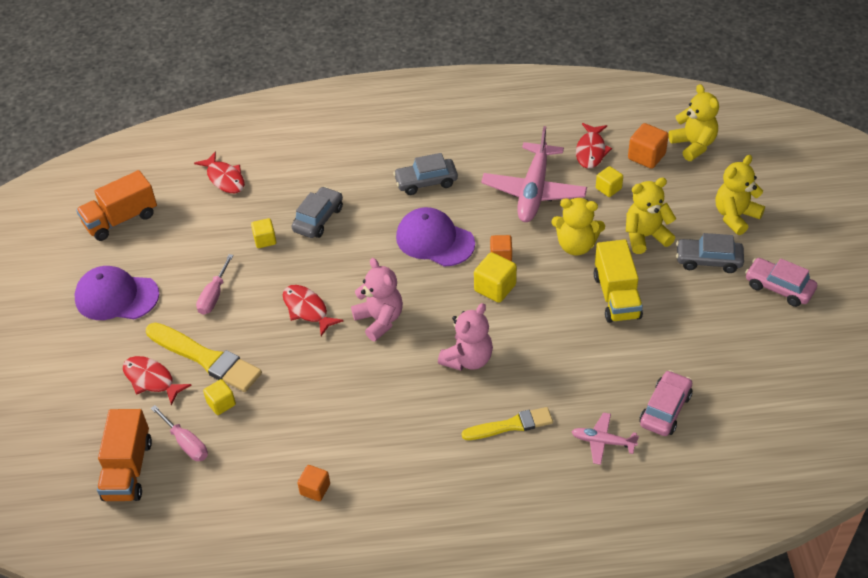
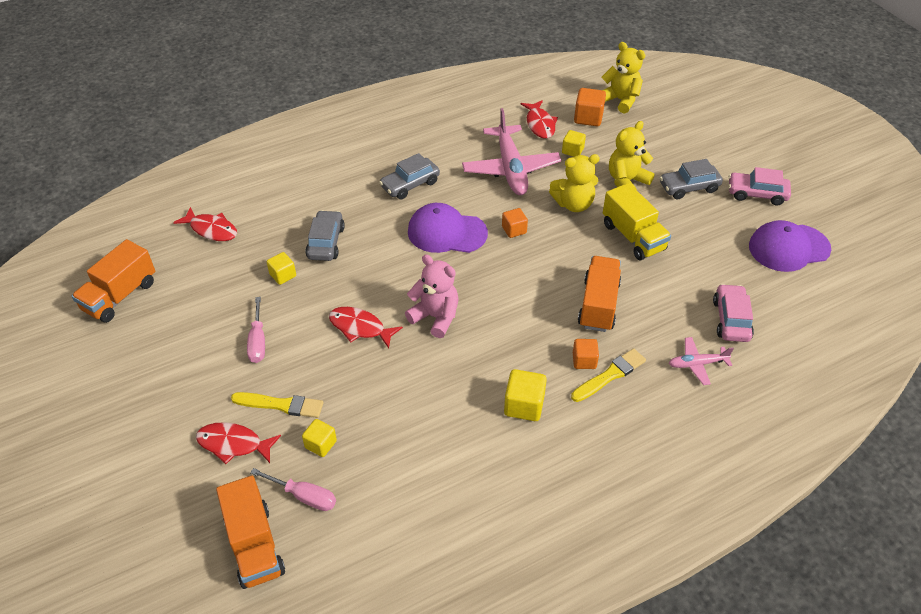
camera: 25 degrees left, 0 degrees up
(116, 297) = (152, 372): purple cap -> purple cap (788, 248)
(205, 358) = (281, 405): yellow brush -> yellow brush, size x0.64
(315, 489) = (462, 497): orange cube -> orange cube (584, 361)
(468, 359) = (537, 328): pink teddy bear -> none
(495, 288) = (525, 259): yellow cube -> yellow cube (524, 405)
(540, 355) = (598, 305): none -> orange truck
(735, 216) = (688, 147): yellow teddy bear -> none

